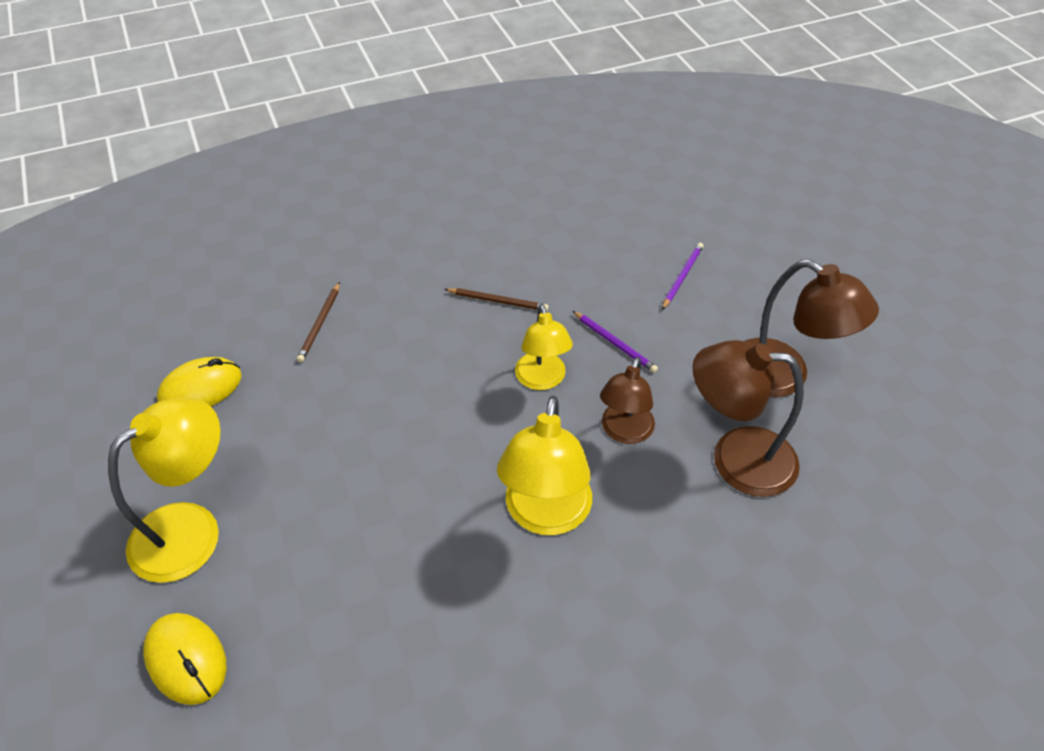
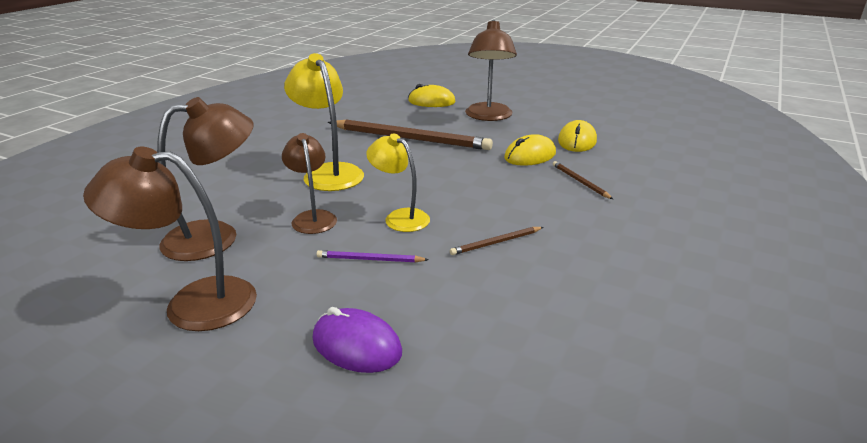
camera: 140 degrees right, 20 degrees down
(191, 529) = (488, 116): yellow lamp -> brown lamp
(294, 396) = (530, 156): none -> yellow mouse
(368, 538) = (410, 139): none -> brown pencil
(682, 276) = (356, 345): purple pencil -> purple mouse

